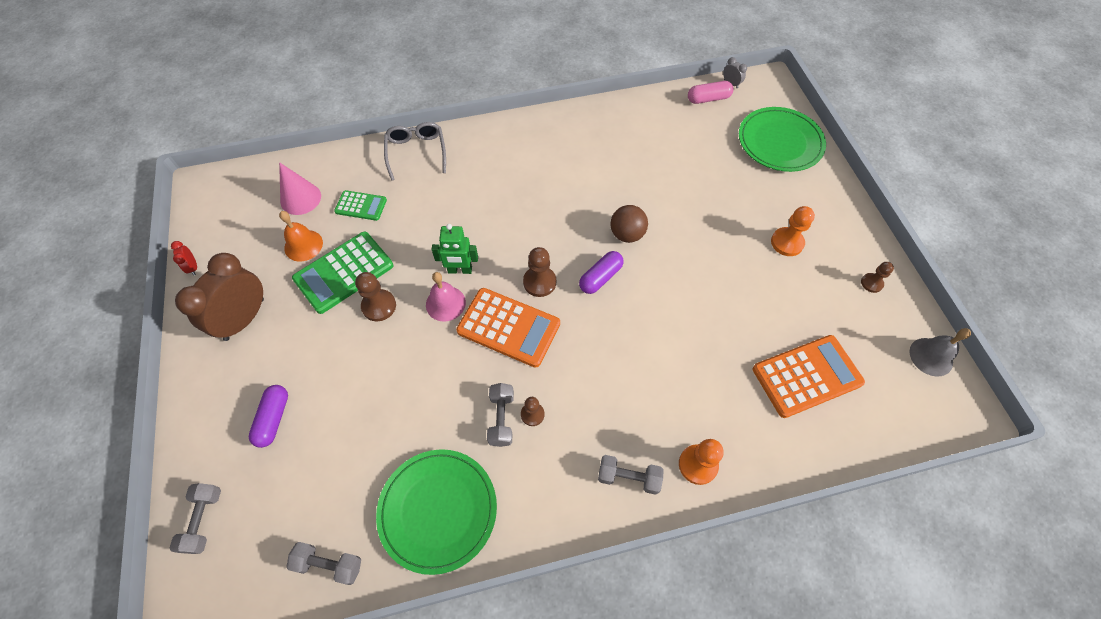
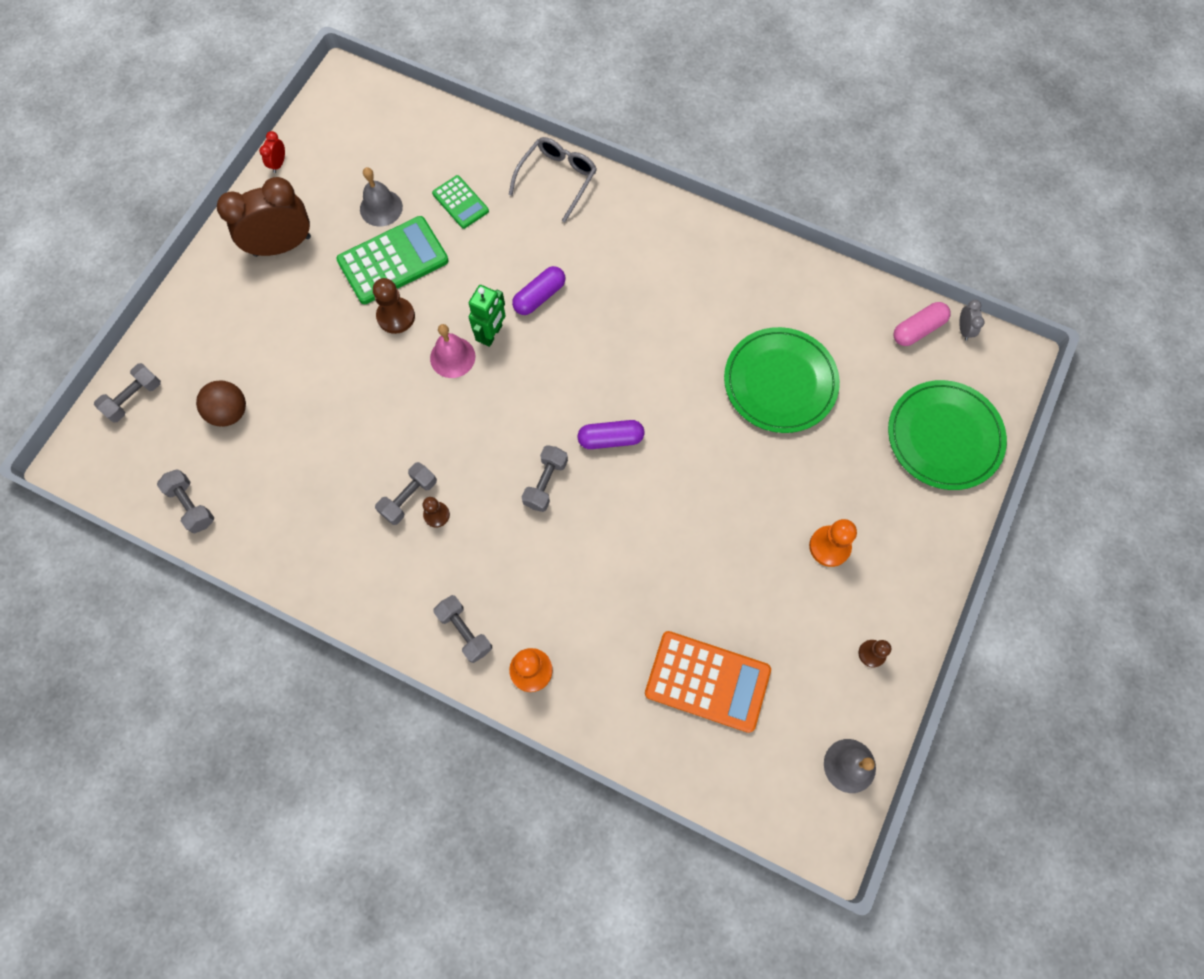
camera: 40 degrees right, 10 degrees up
(273, 419) = (239, 355): purple capsule -> purple capsule (539, 296)
(300, 198) = (415, 156): pink cone -> none
(303, 245) = (381, 208): orange bell -> grey bell
(344, 272) = (393, 261): green calculator -> green calculator turned 150 degrees clockwise
(438, 510) = (298, 530): green plate -> green plate (780, 382)
(460, 270) = (492, 334): green robot -> green robot turned 105 degrees counterclockwise
(508, 327) = (486, 422): orange calculator -> none
(539, 282) = (551, 400): brown pawn -> none
(586, 335) = (545, 483): none -> grey dumbbell
(627, 234) = (677, 415): brown ball -> brown ball (230, 412)
(708, 99) = (918, 329): pink capsule -> pink capsule turned 60 degrees counterclockwise

